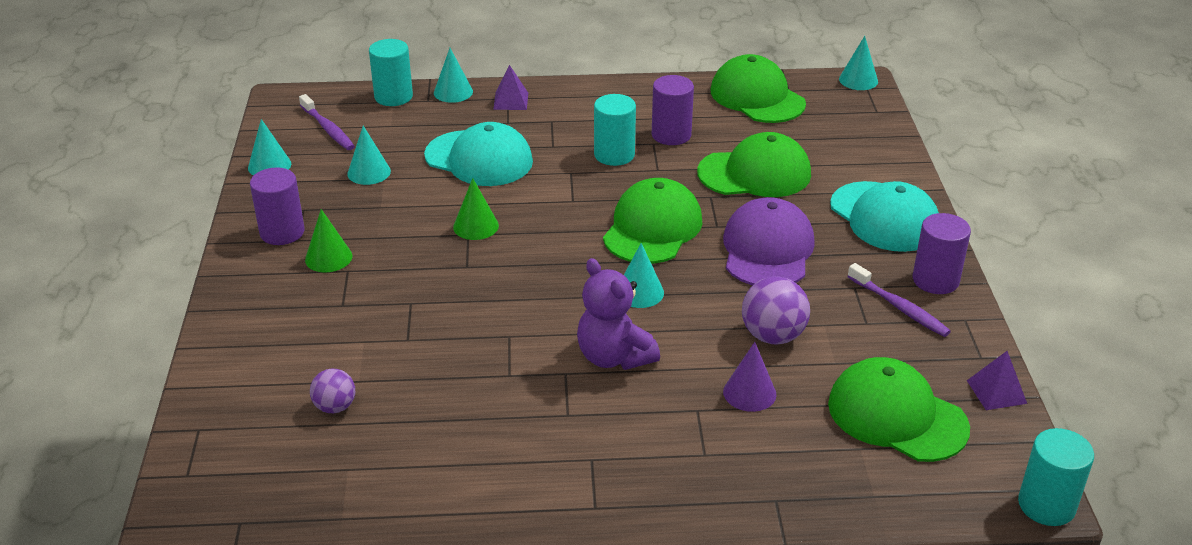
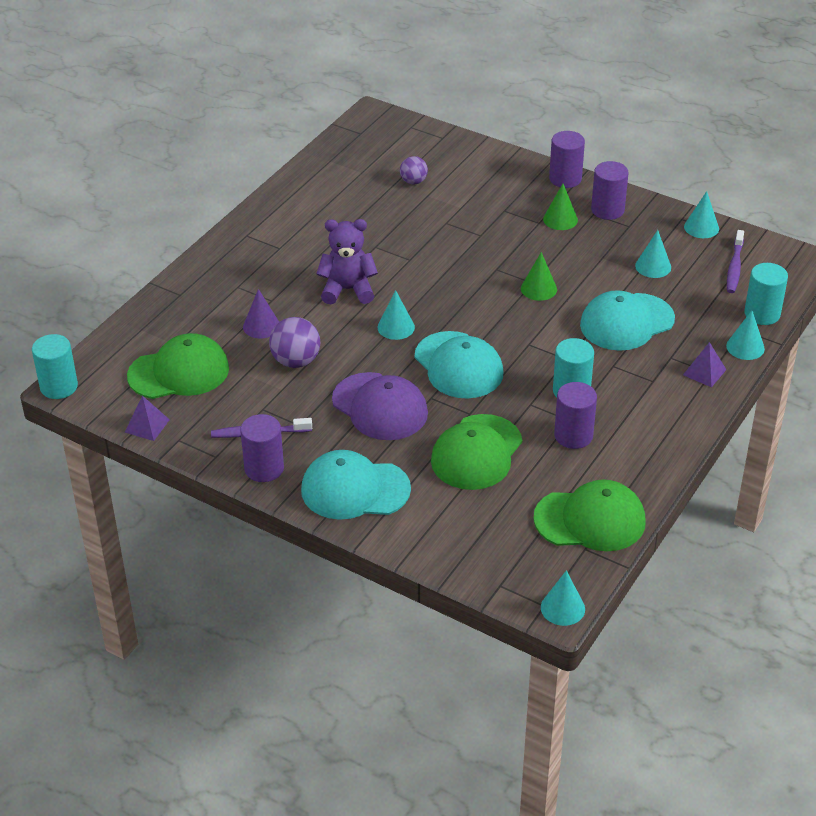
camera: 125 degrees right, 5 degrees up
(234, 284) = (565, 179): none -> purple cylinder
(328, 129) = (734, 267): purple toothbrush -> purple toothbrush turned 75 degrees counterclockwise
(652, 228) = (458, 365): green cap -> turquoise cap

